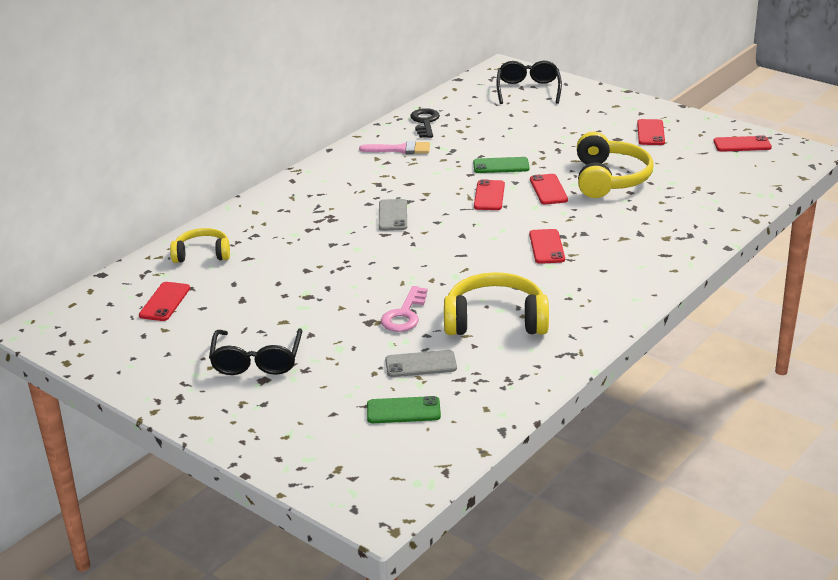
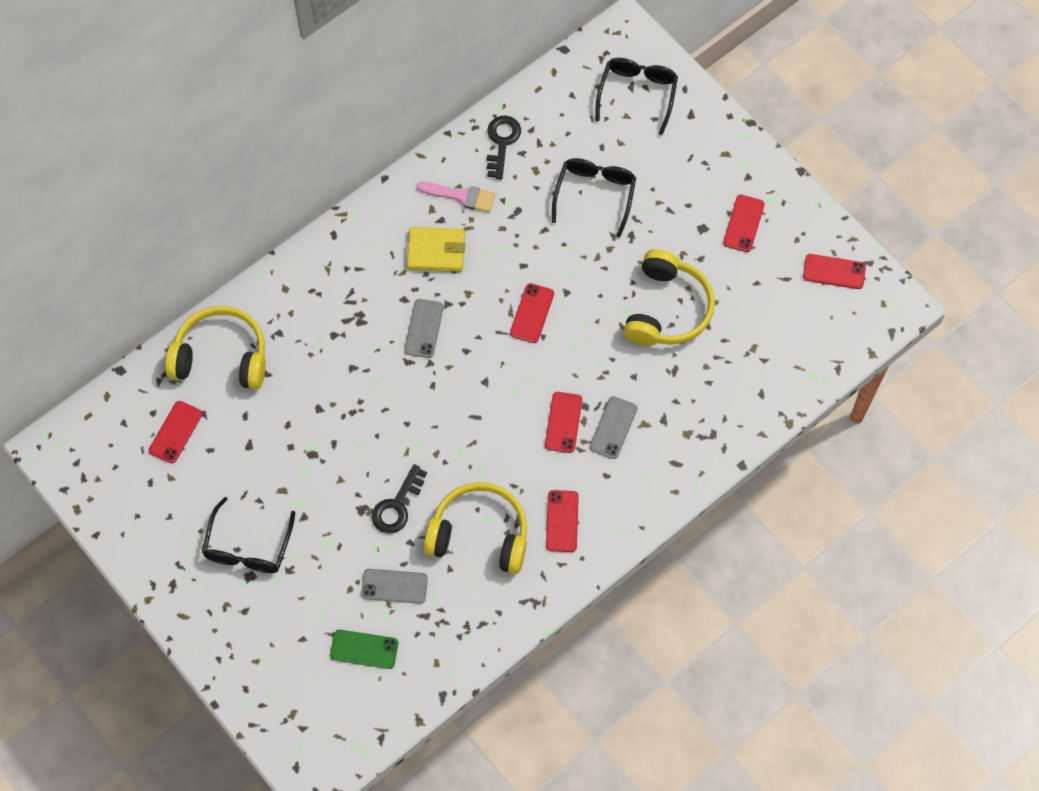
camera: 10 degrees right, 35 degrees up
(202, 254) = (221, 356): yellow headphones -> yellow headphones, size x1.64
(388, 177) = (436, 251): none -> yellow wallet
(404, 314) = (397, 505): pink key -> black key
(501, 166) = (560, 256): green phone -> none
(516, 135) = (595, 195): none -> black glasses
(548, 190) = (596, 316): red phone -> red phone (562, 521)
(595, 243) = (613, 427): none -> grey phone

